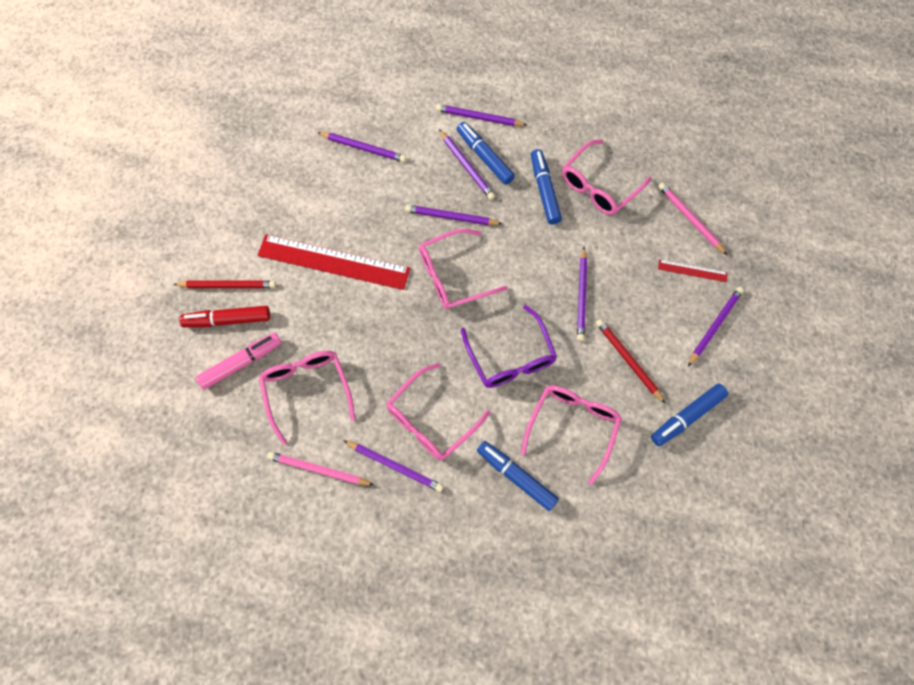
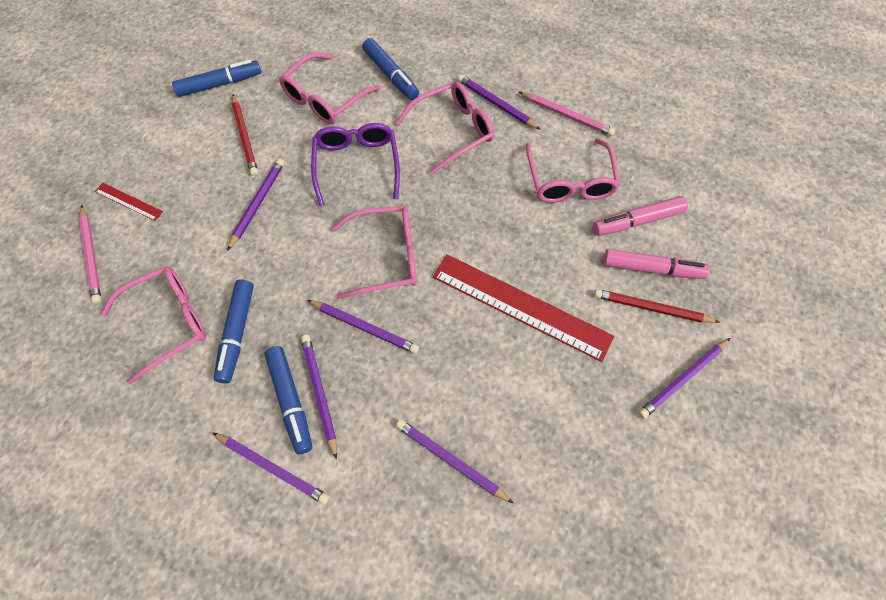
camera: 165 degrees left, 5 degrees down
(228, 320) = (652, 269): red marker -> pink marker
(714, 326) = (144, 147): purple pencil -> purple pencil (682, 379)

